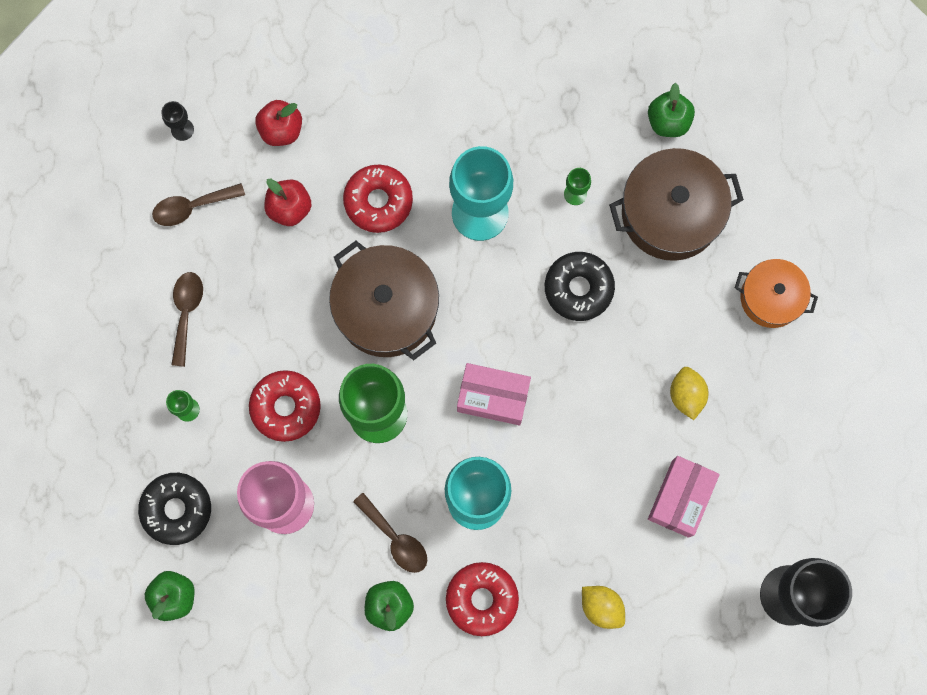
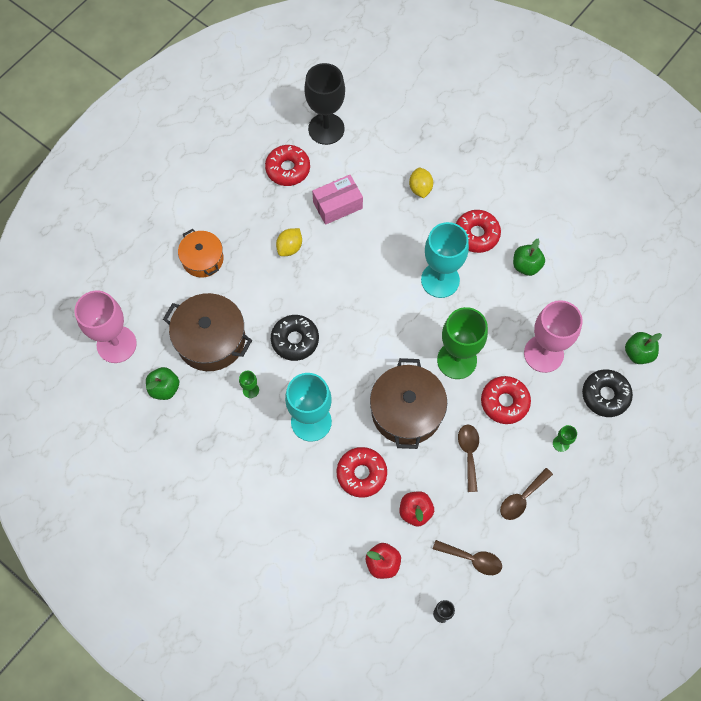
camera: 140 degrees left, 10 degrees down
(395, 539) = (497, 293): brown spoon -> brown spoon (469, 453)
(493, 397) = (388, 322): pink box -> none
(766, 125) = (116, 344): none -> pink goblet
(783, 497) = (288, 169): none -> red donut

